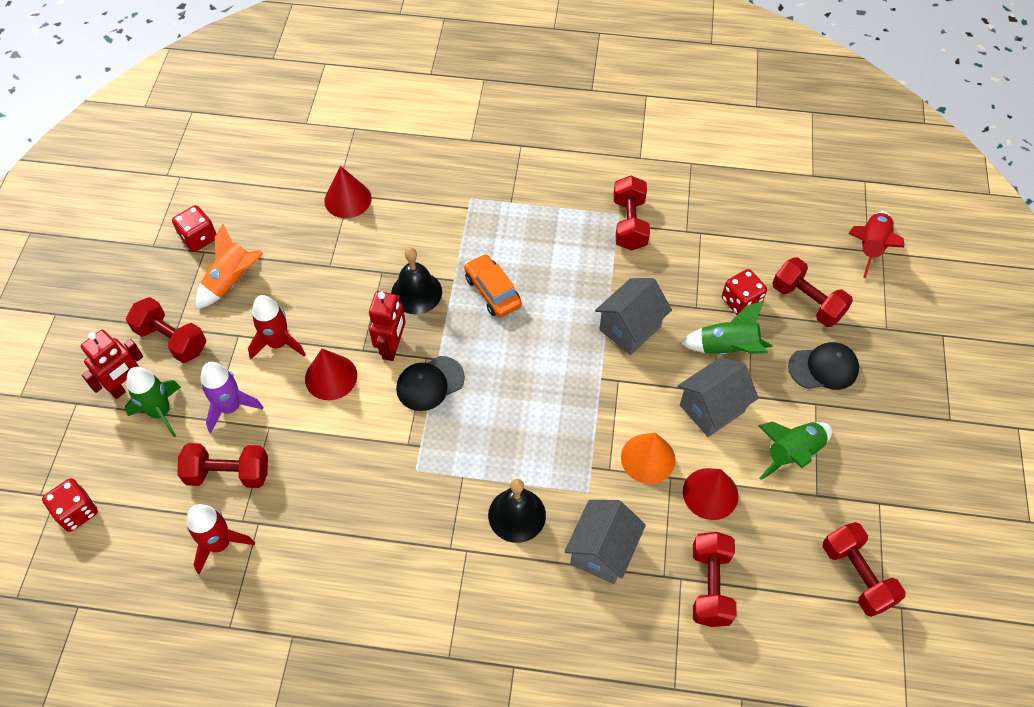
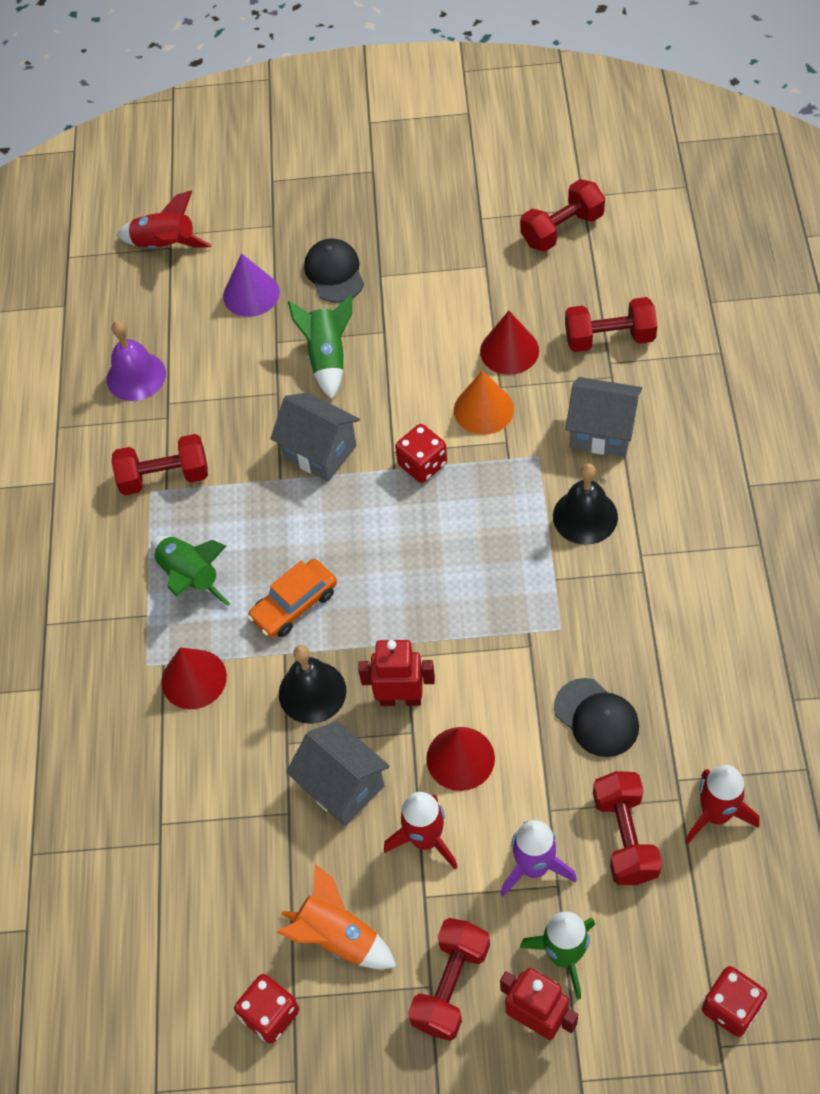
camera: 95 degrees left, 0 degrees up
(347, 199) = (169, 823): red cone -> red cone (194, 679)
(430, 383) = (443, 642): black cap -> black cap (596, 718)
(711, 408) = (408, 362): grey house -> grey house (342, 786)
(731, 215) = (136, 376): none -> purple bell
(740, 302) = (262, 353): red dice -> red dice (422, 464)
(792, 453) = (444, 289): green rocket -> green rocket (190, 577)
(807, 302) = (251, 294): red dumbbell -> purple cone

